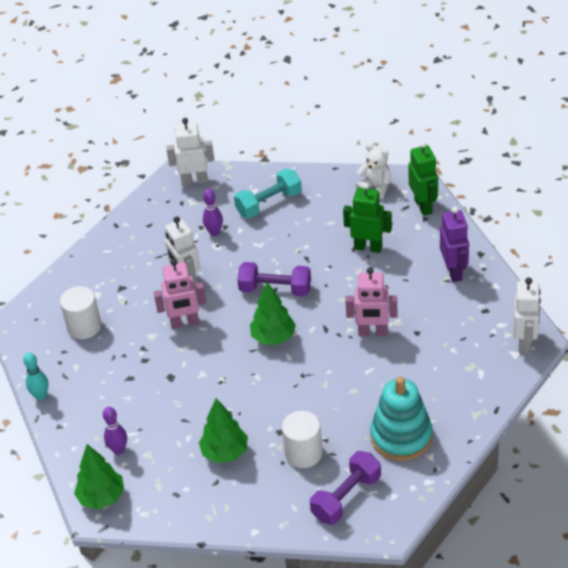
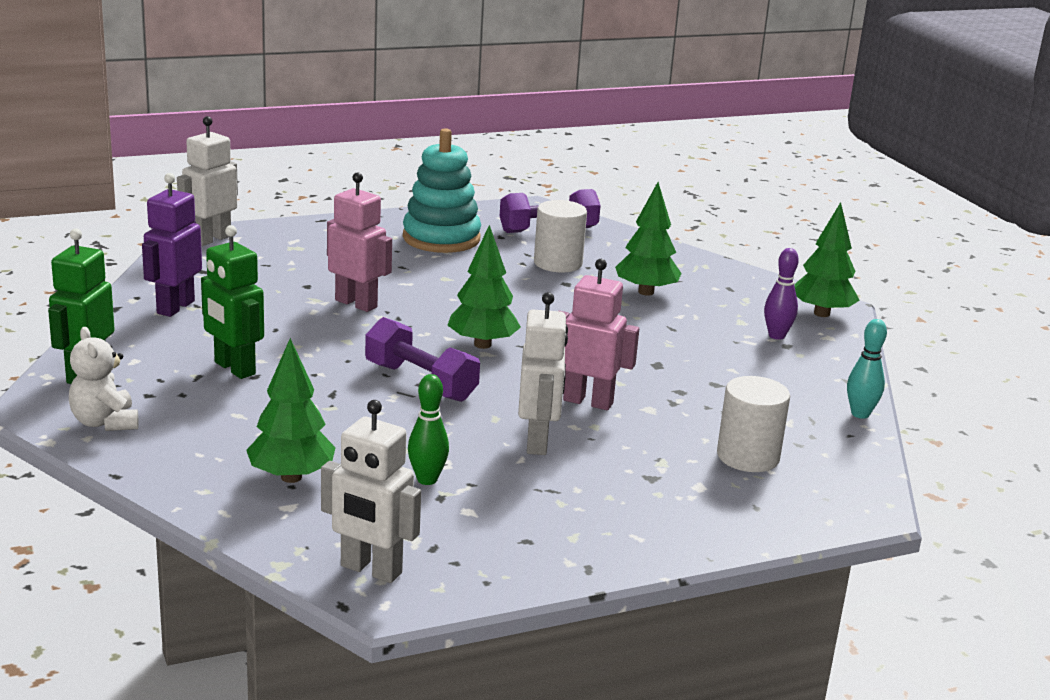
camera: 155 degrees left, 20 degrees down
(214, 232) = (427, 479): purple bowling pin -> green bowling pin
(269, 203) = (291, 477): turquoise dumbbell -> green tree

